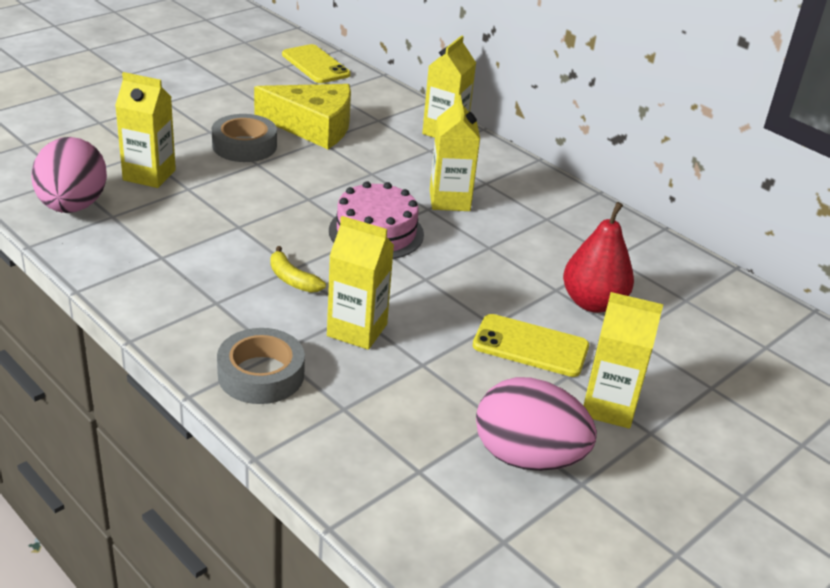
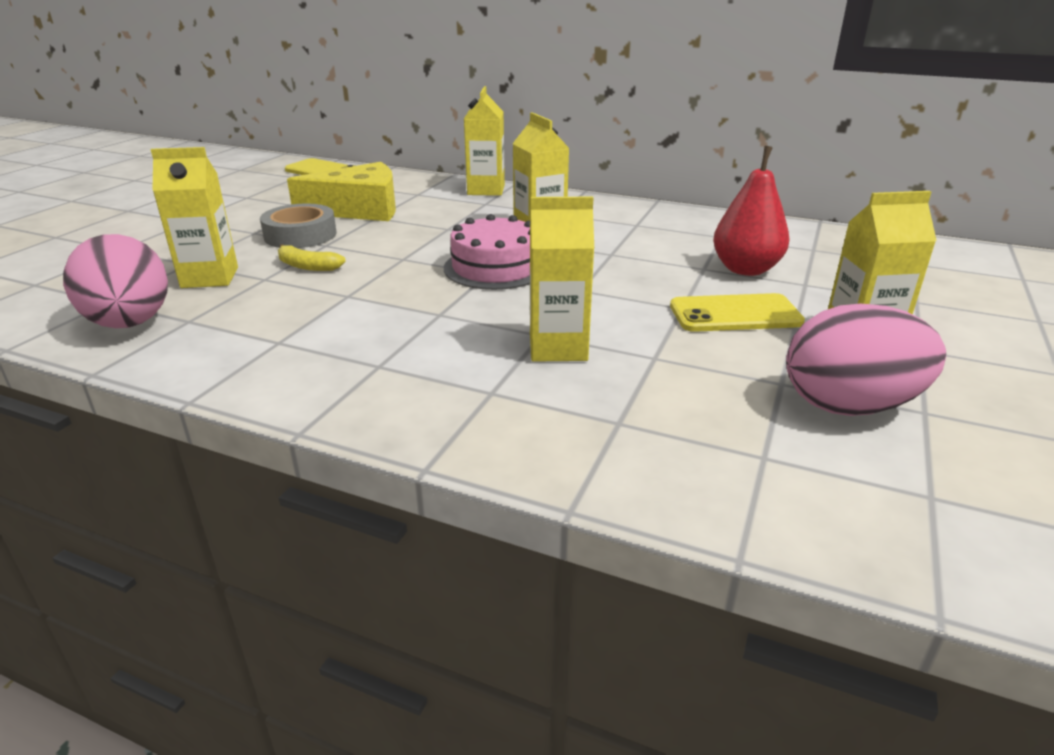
camera: 20 degrees left, 5 degrees down
(261, 374) = (493, 418): grey tape -> none
(292, 279) = (446, 323): yellow banana -> yellow banana (307, 266)

